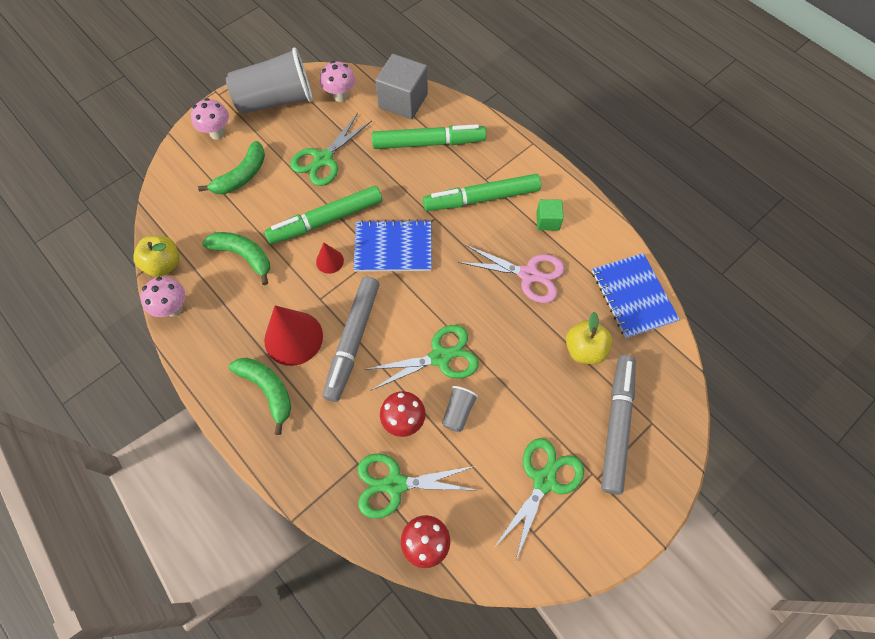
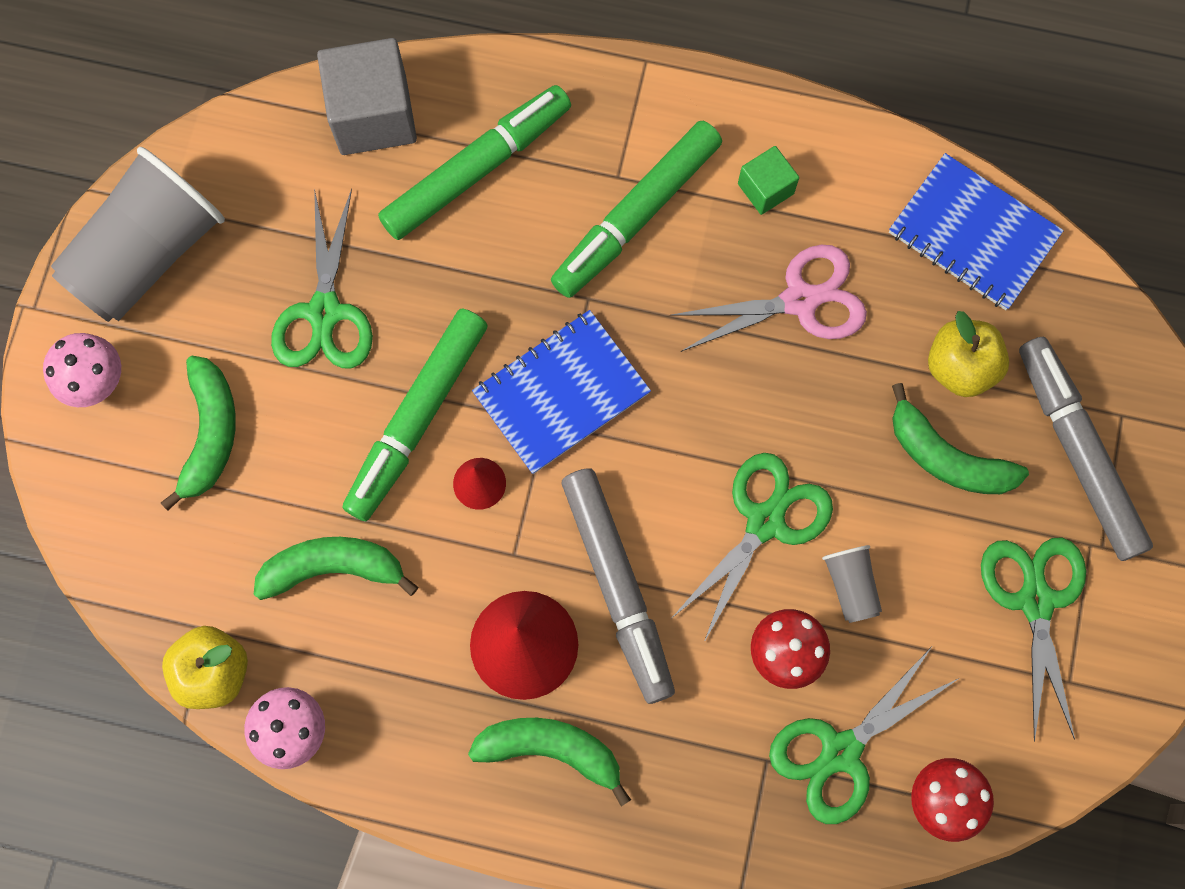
camera: 35 degrees left, 10 degrees up
(340, 96) = (256, 173): pink mushroom -> none
(548, 385) = (946, 457): none -> green banana

